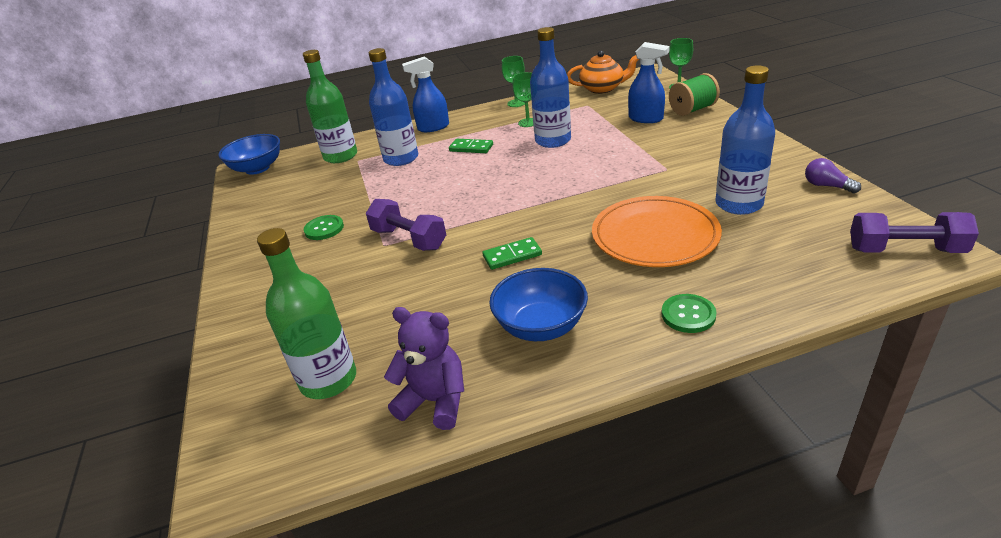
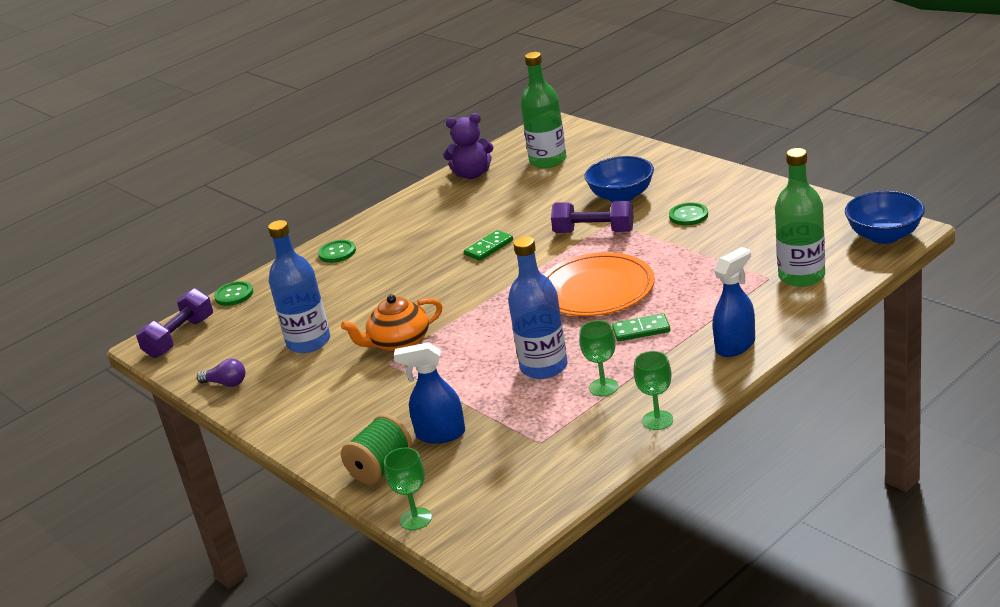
camera: 155 degrees right, 5 degrees down
(401, 158) = (715, 294): blue bottle -> none
(541, 326) = (434, 219): blue bowl -> blue bowl (621, 196)
(602, 88) = (539, 487): orange teapot -> orange teapot (399, 342)
(655, 236) = (377, 294): orange plate -> orange plate (596, 290)
(842, 292) = (234, 295): none -> green button
(905, 250) = (180, 337): purple dumbbell -> purple dumbbell turned 45 degrees counterclockwise

